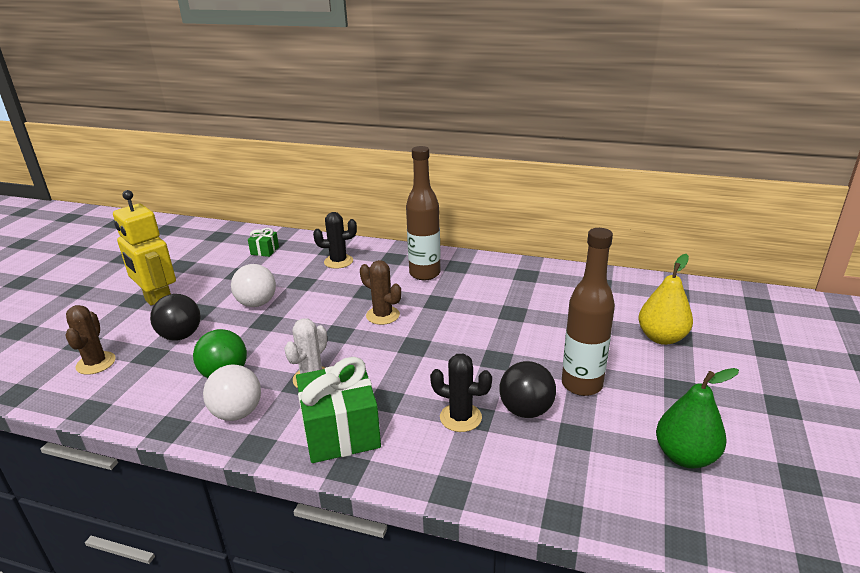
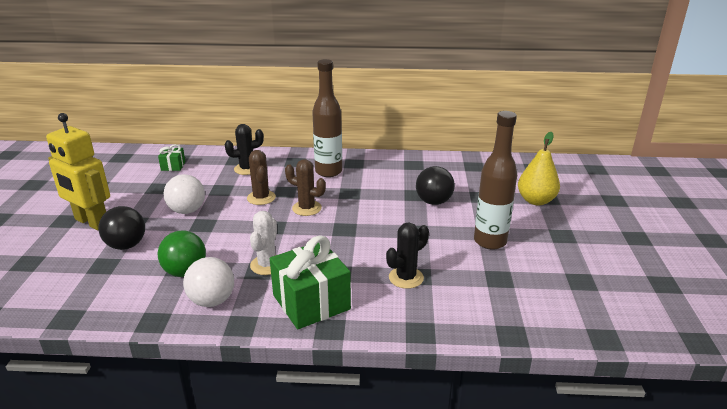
camera: 15 degrees left, 0 degrees up
(96, 363) = (52, 278): brown cactus -> brown cactus (261, 198)
(460, 417) = (406, 278): black cactus -> black cactus turned 45 degrees counterclockwise
(526, 410) = (455, 265): black ball -> black ball (433, 202)
(685, 456) = (583, 281): green pear -> none

